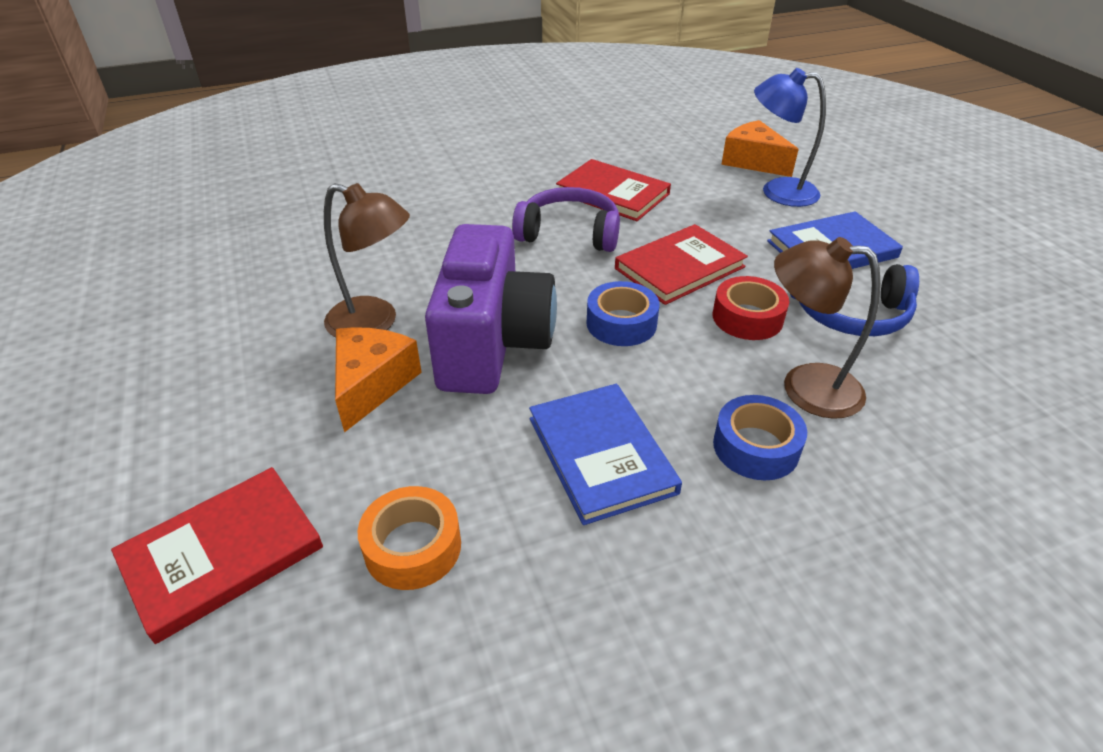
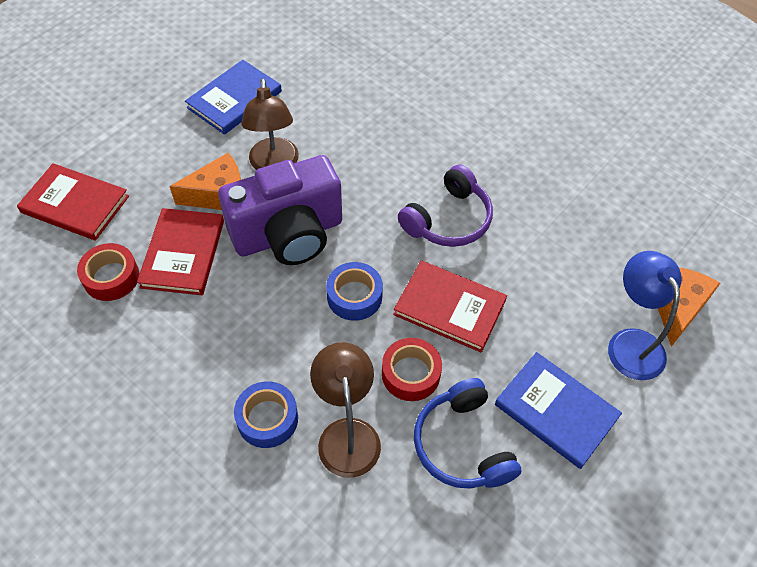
camera: 60 degrees right, 15 degrees up
(413, 547) = (111, 277): orange tape -> red tape
(569, 233) = (448, 219): purple headphones -> purple headphones turned 60 degrees clockwise
(601, 454) = (218, 335): blue book -> blue book (234, 99)
(612, 194) = (530, 223): red book -> red book (183, 253)

